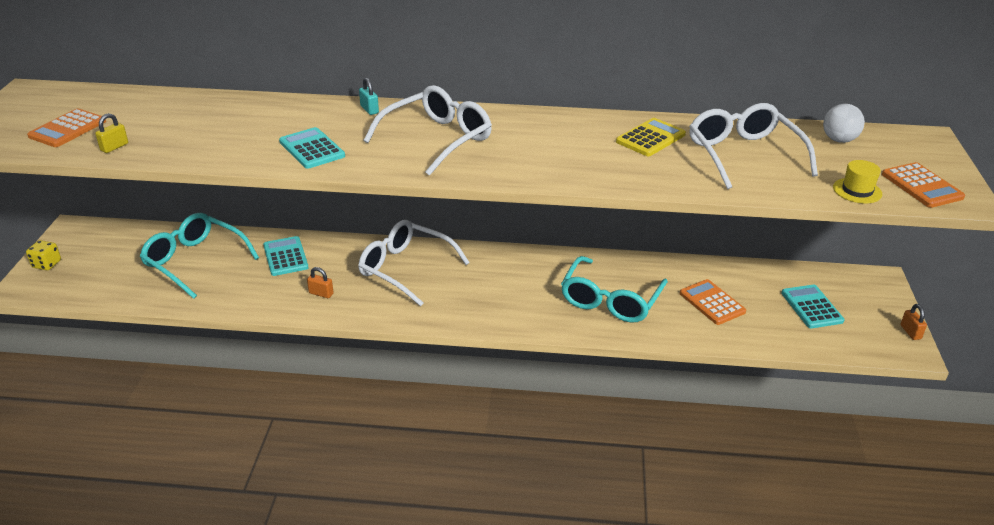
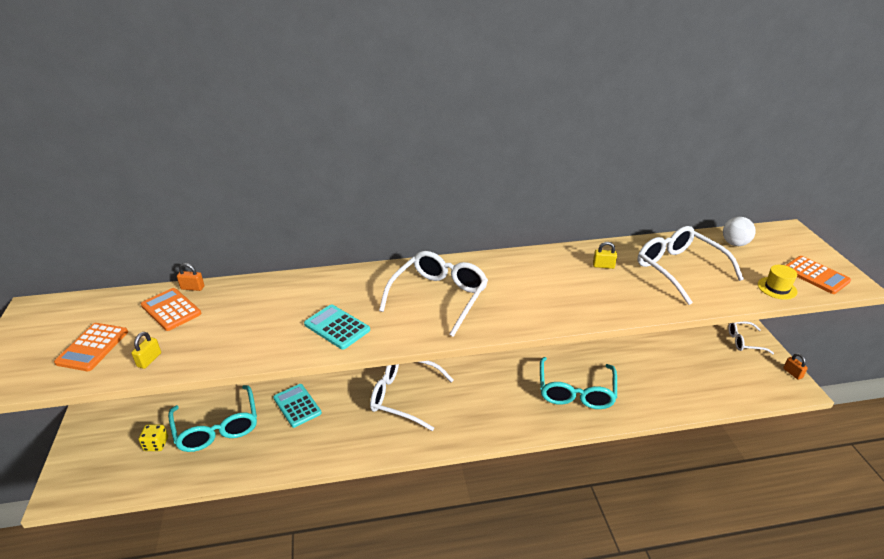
camera: 15 degrees left, 0 degrees up
(46, 264) = (74, 461): yellow dice -> yellow dice (156, 444)
(195, 261) = (217, 427): turquoise glasses -> turquoise glasses turned 135 degrees counterclockwise
(321, 293) = (343, 436): orange padlock -> orange padlock (192, 288)
(369, 109) = (366, 276): turquoise padlock -> none
(650, 138) = (603, 266): yellow calculator -> yellow padlock
(712, 302) = (649, 377): orange calculator -> orange calculator (171, 309)
(811, 307) = (718, 366): turquoise calculator -> none
(865, 288) = (744, 341): none -> white glasses

